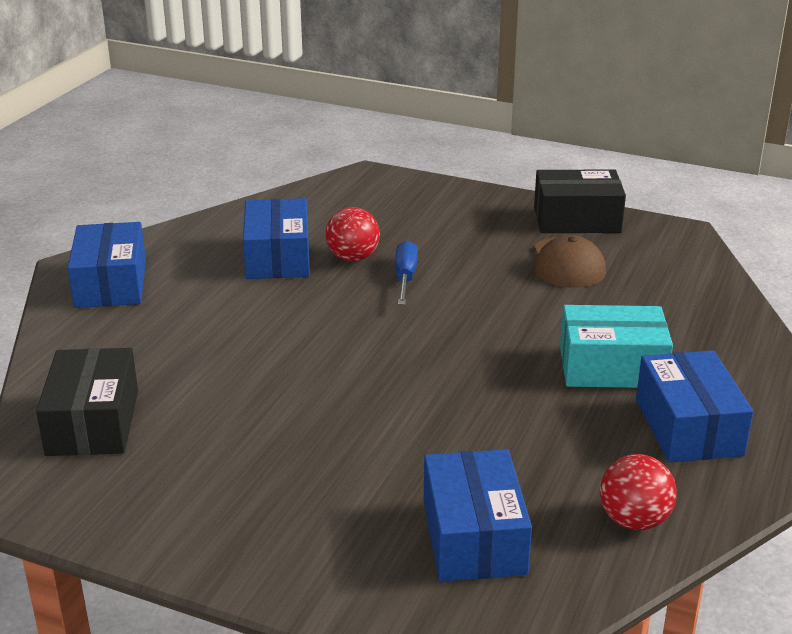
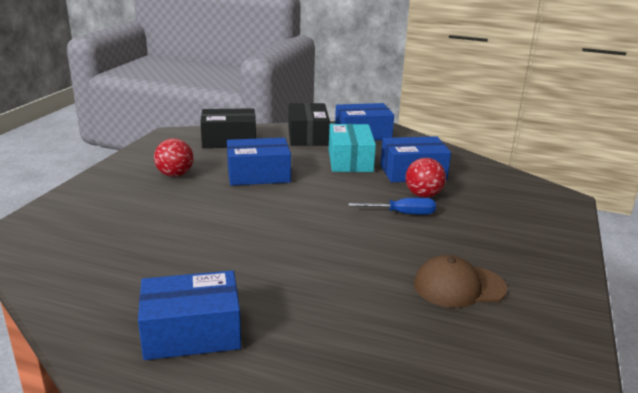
camera: 85 degrees right, 5 degrees down
(474, 537) = (97, 235): blue box -> blue box (258, 175)
(577, 219) = (554, 297): black box -> black box (308, 136)
(612, 367) = (284, 299): turquoise box -> turquoise box (350, 160)
(634, 520) = (85, 294): red ball -> red ball (175, 175)

